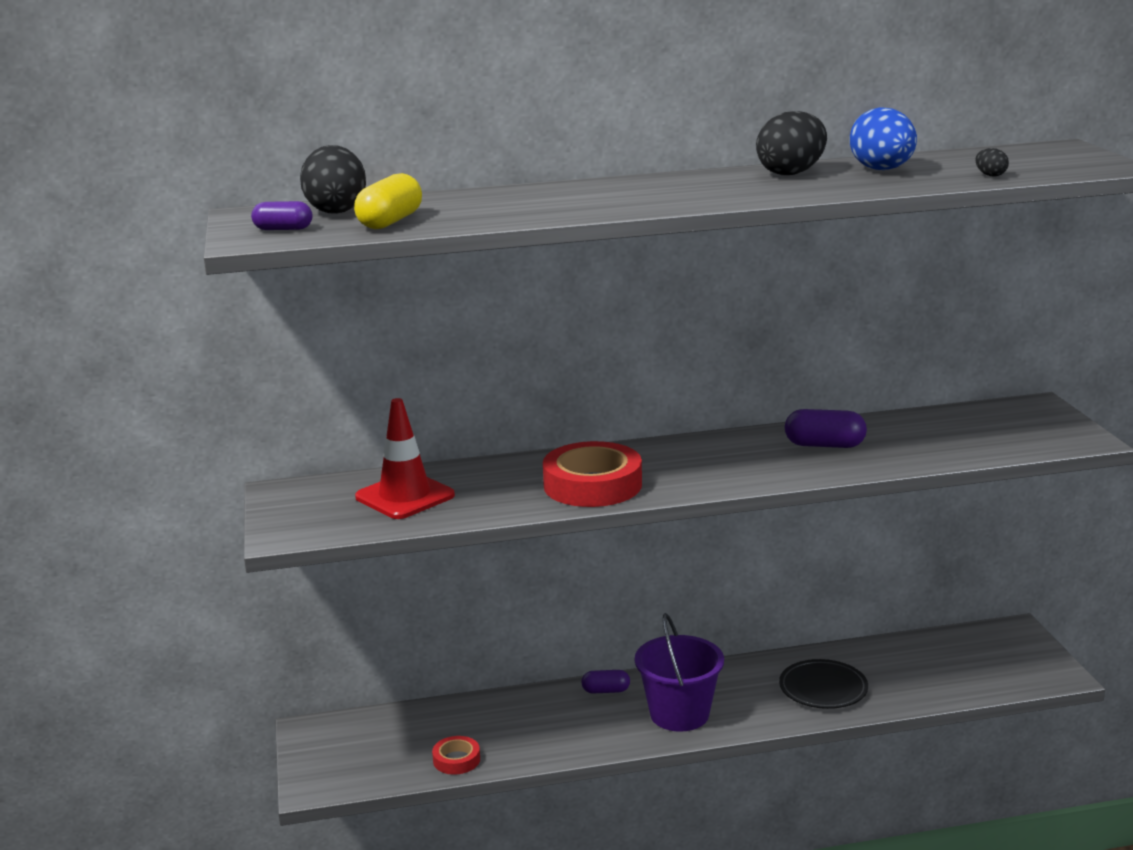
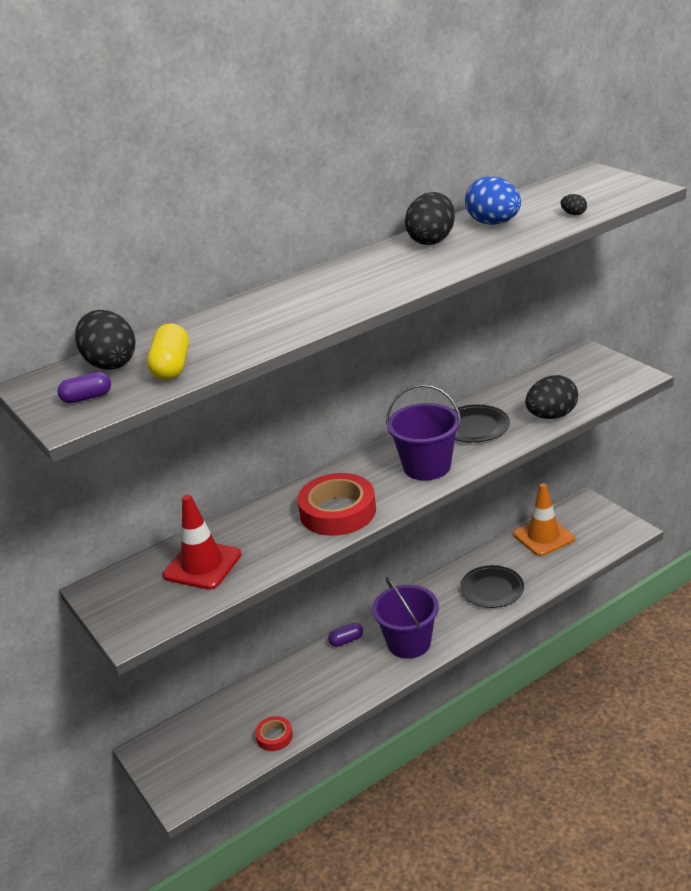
camera: 20 degrees left, 10 degrees up
(733, 468) = (427, 466): none -> purple bucket
(824, 445) = (475, 427): purple capsule -> black plate
(931, 651) = (543, 536): none -> orange traffic cone
(932, 454) = (551, 416): none -> black egg

